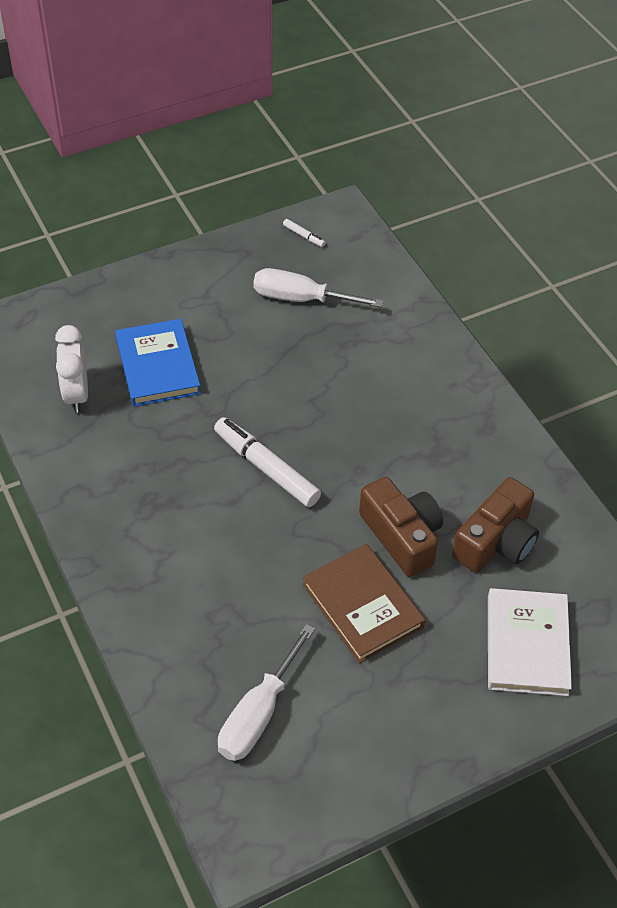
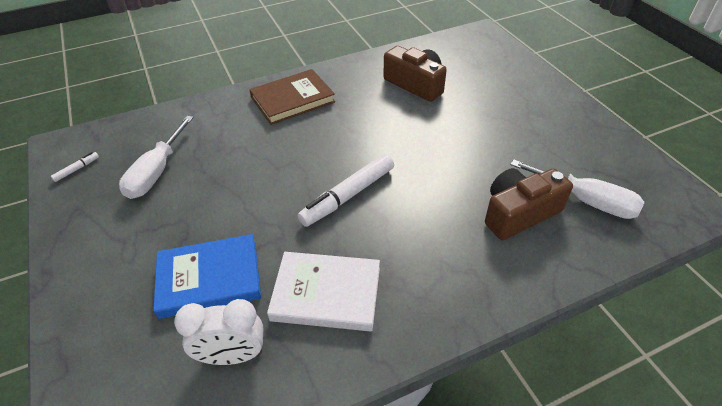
camera: 85 degrees left, 5 degrees down
(362, 605) = (477, 144): brown book -> brown book (292, 99)
(402, 536) = (414, 124): brown camera -> brown camera (519, 213)
(527, 645) = (493, 78): white book -> white book (326, 294)

